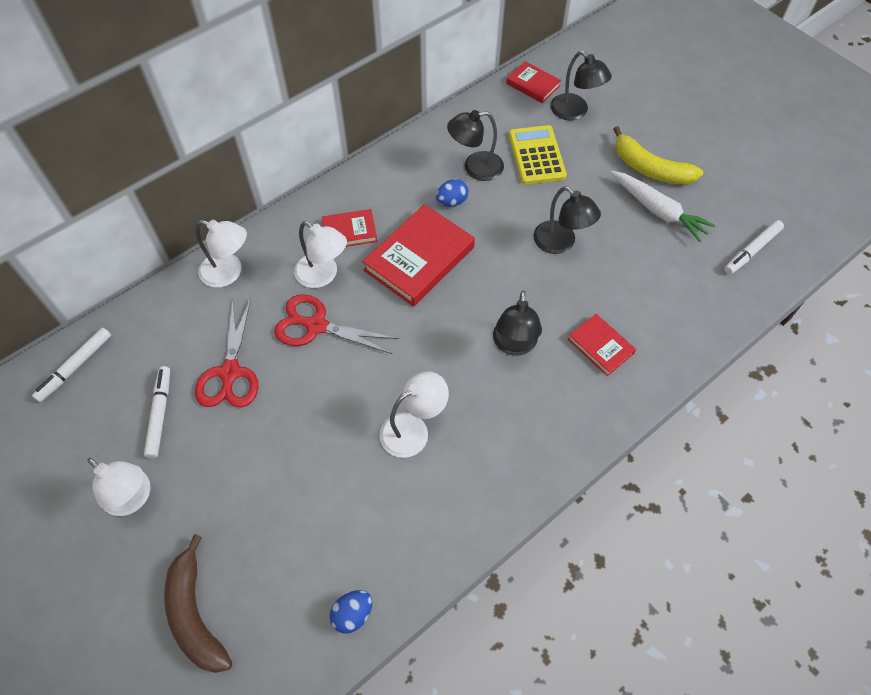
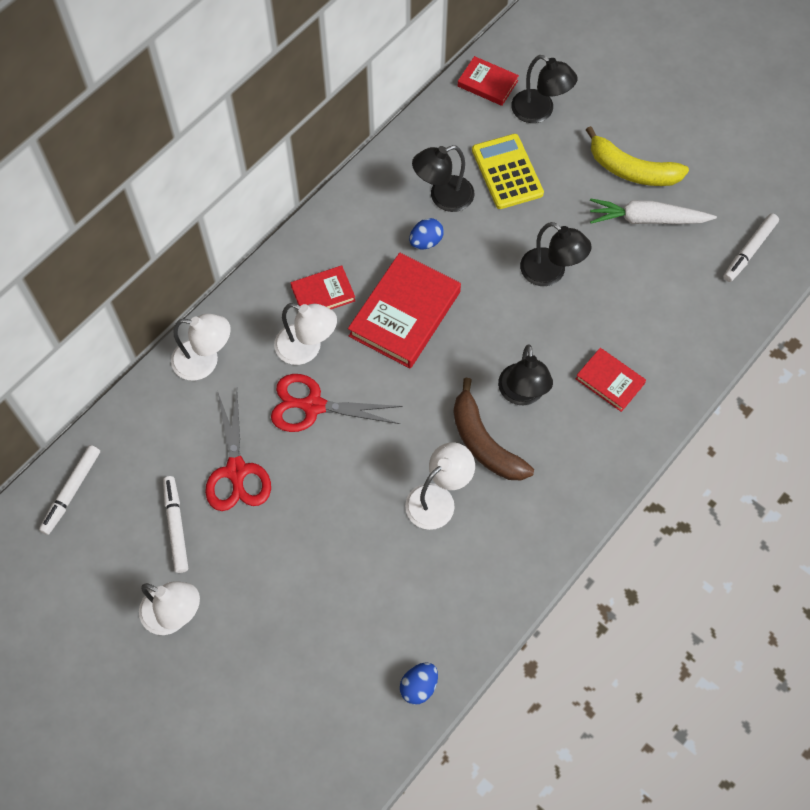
camera: 10 degrees left, 5 degrees up
(195, 614) = (268, 713): brown banana -> brown banana (484, 442)
(658, 211) = (647, 219): white carrot -> white carrot turned 150 degrees clockwise

